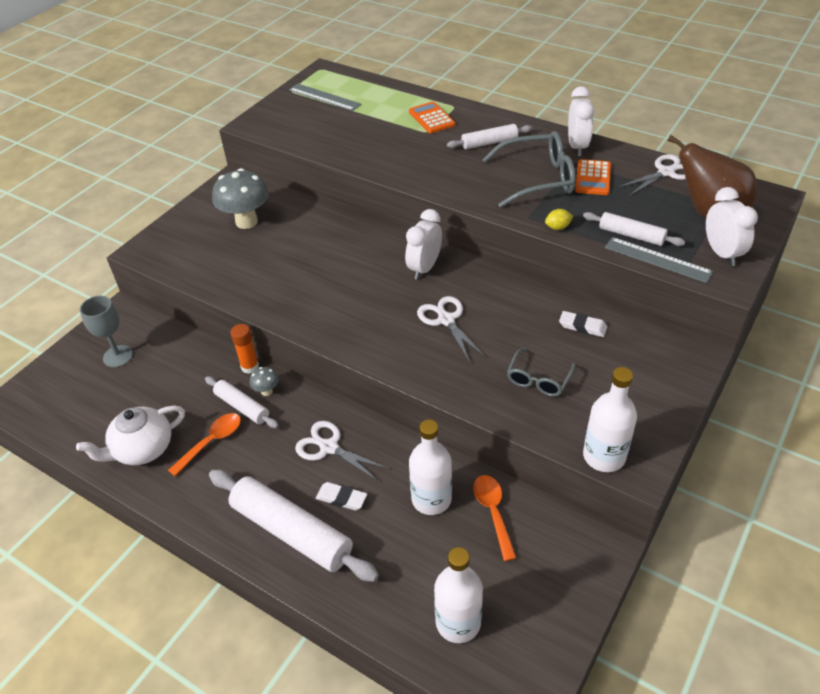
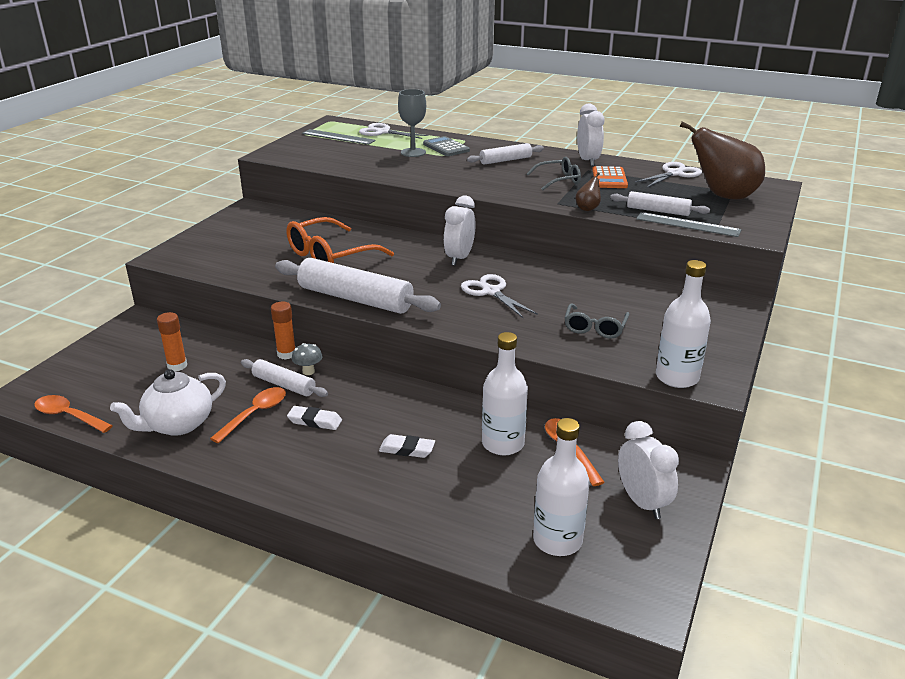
camera: 10 degrees left, 15 degrees down
(50, 431) = (68, 416): none -> orange spoon
(118, 356) = (139, 353): grey goblet -> grey goblet (413, 152)
(149, 375) = (177, 366): none -> orange glue stick
(246, 222) = (271, 234): grey mushroom -> none
(292, 532) = (358, 480): white rolling pin -> white rolling pin (355, 299)
(298, 258) = (330, 256): none -> orange glasses
(329, 447) = (384, 411): white scissors -> white scissors (383, 132)
(431, 118) = (446, 147): orange calculator -> grey calculator
(538, 179) = (559, 180): grey glasses -> grey glasses, size x0.57
(557, 227) = (588, 208): yellow lemon -> brown pear
(582, 326) = (625, 290): white eraser -> white eraser (315, 421)
(721, 253) = (744, 219): white clock -> white clock (642, 502)

